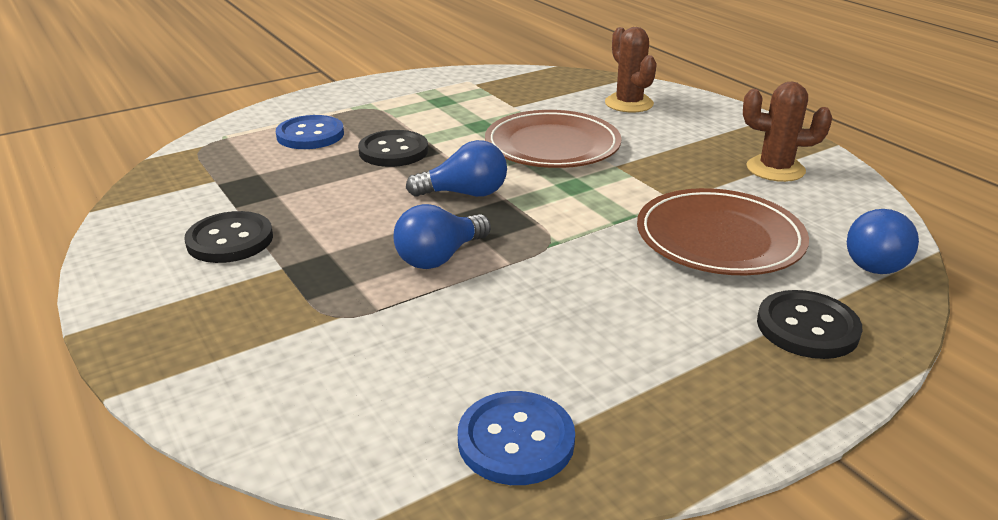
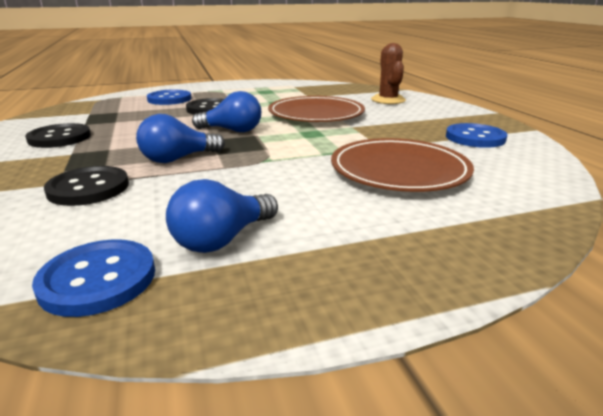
camera: 15 degrees right, 5 degrees down
(775, 169) = (475, 138): brown cactus -> blue button
(807, 327) = (436, 235): black button -> black button (88, 188)
(876, 260) = (532, 198): blue light bulb -> blue light bulb (222, 239)

